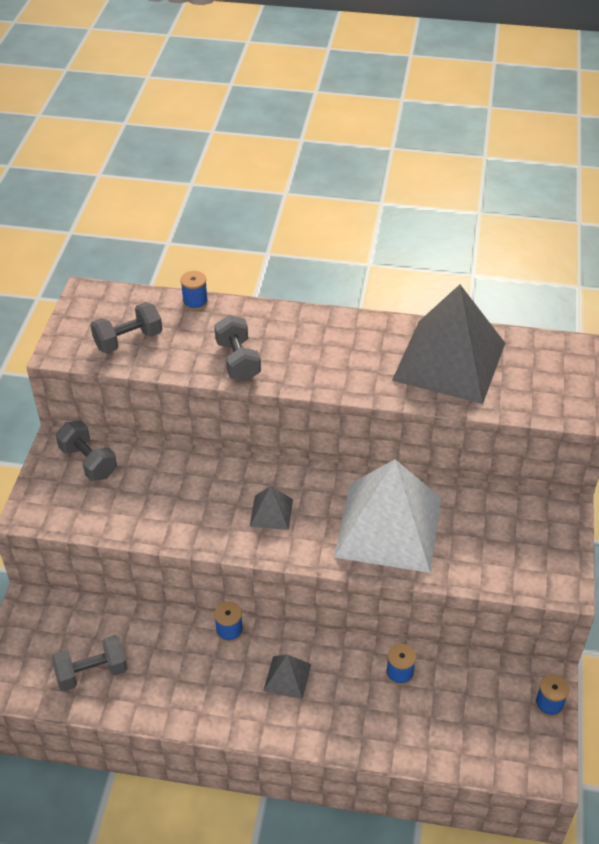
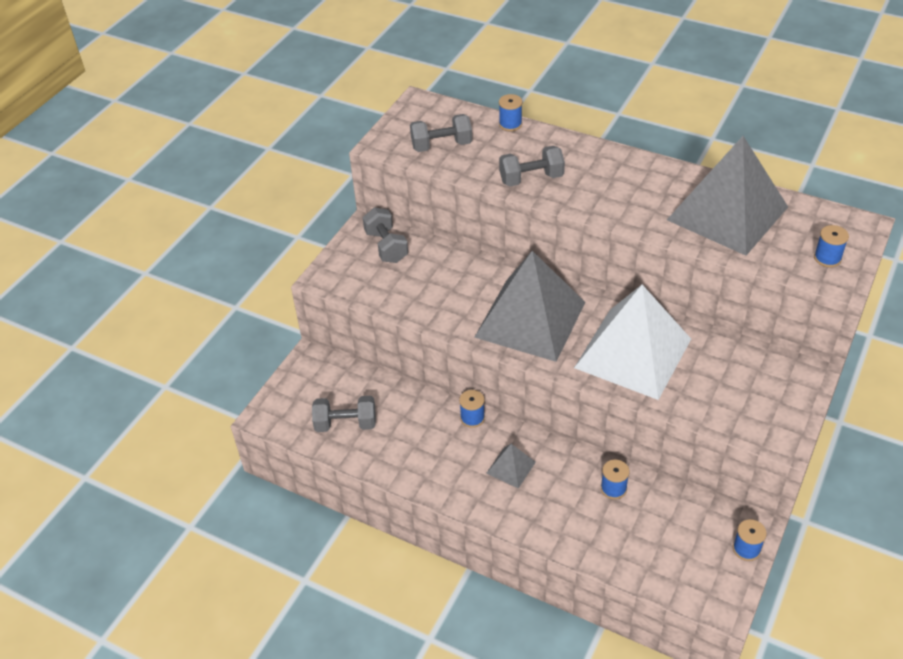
camera: 20 degrees right, 0 degrees up
(238, 361) = (531, 179): grey dumbbell -> grey dumbbell turned 75 degrees clockwise
(271, 512) = (530, 319): grey pyramid -> grey pyramid, size x2.40
(560, 391) = (827, 258): none -> blue spool

